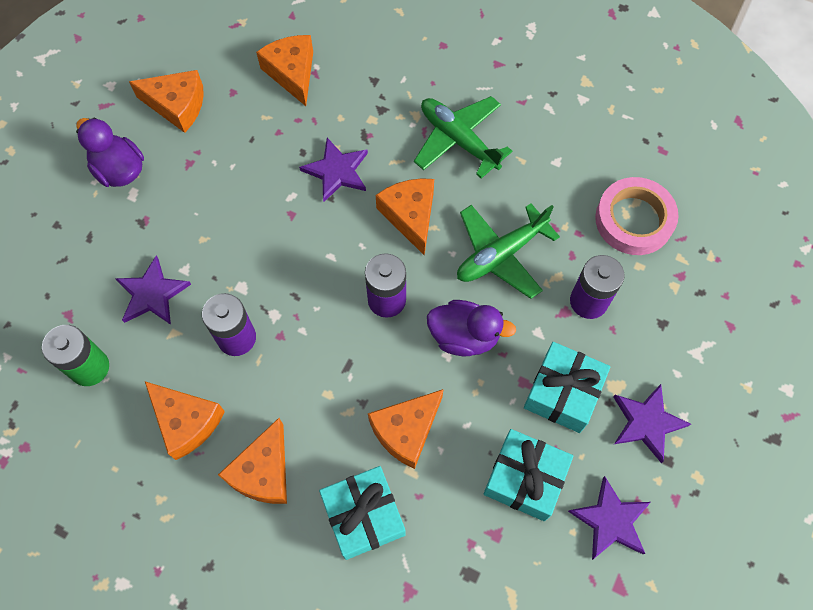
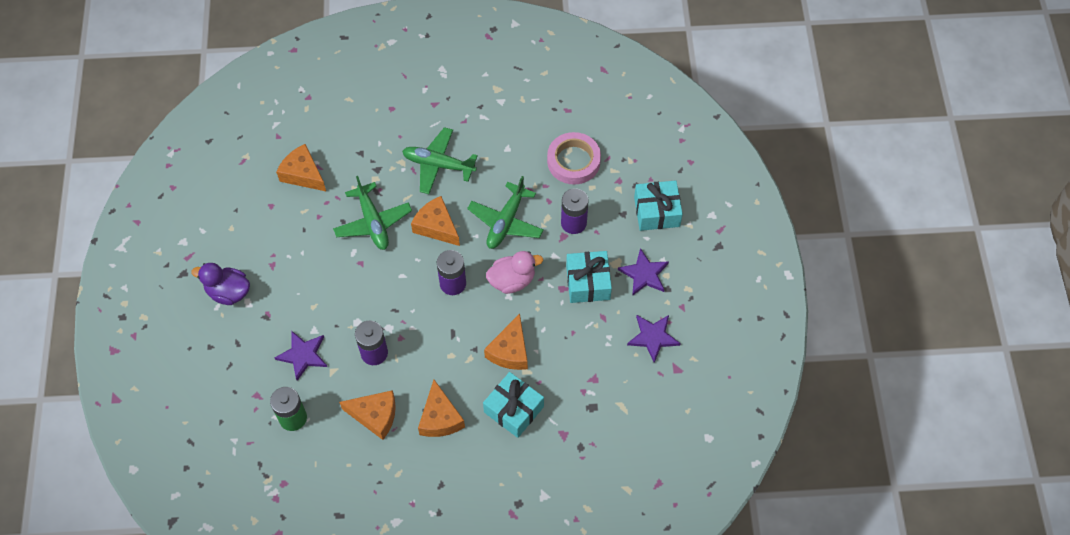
camera: 30 degrees left, 5 degrees down
(177, 105) = (239, 232): orange cheese -> none
(337, 171) = (373, 222): purple star -> green plane
(464, 336) = (512, 280): purple duck -> pink duck
(525, 479) = (593, 341): turquoise gift -> turquoise gift (656, 212)

